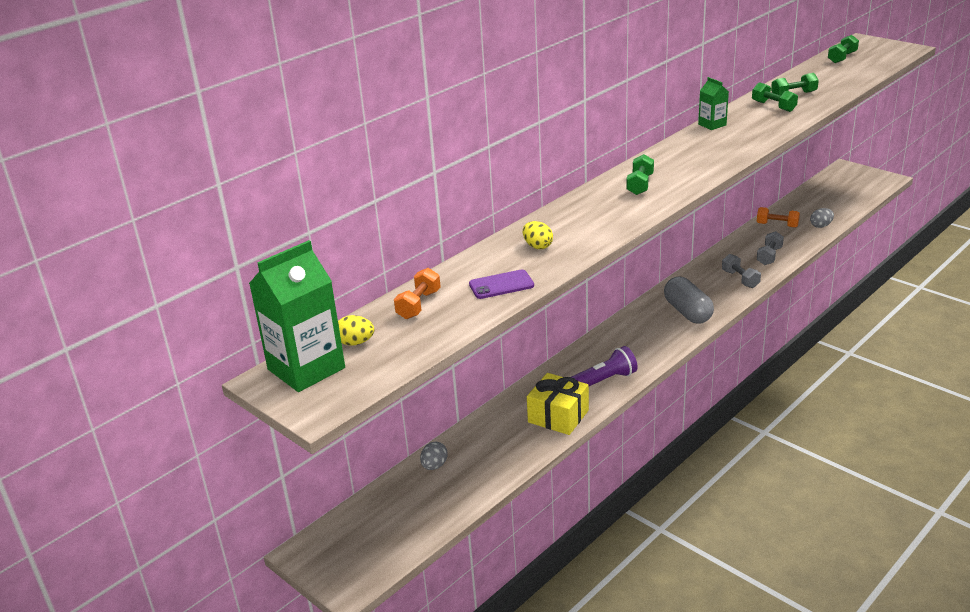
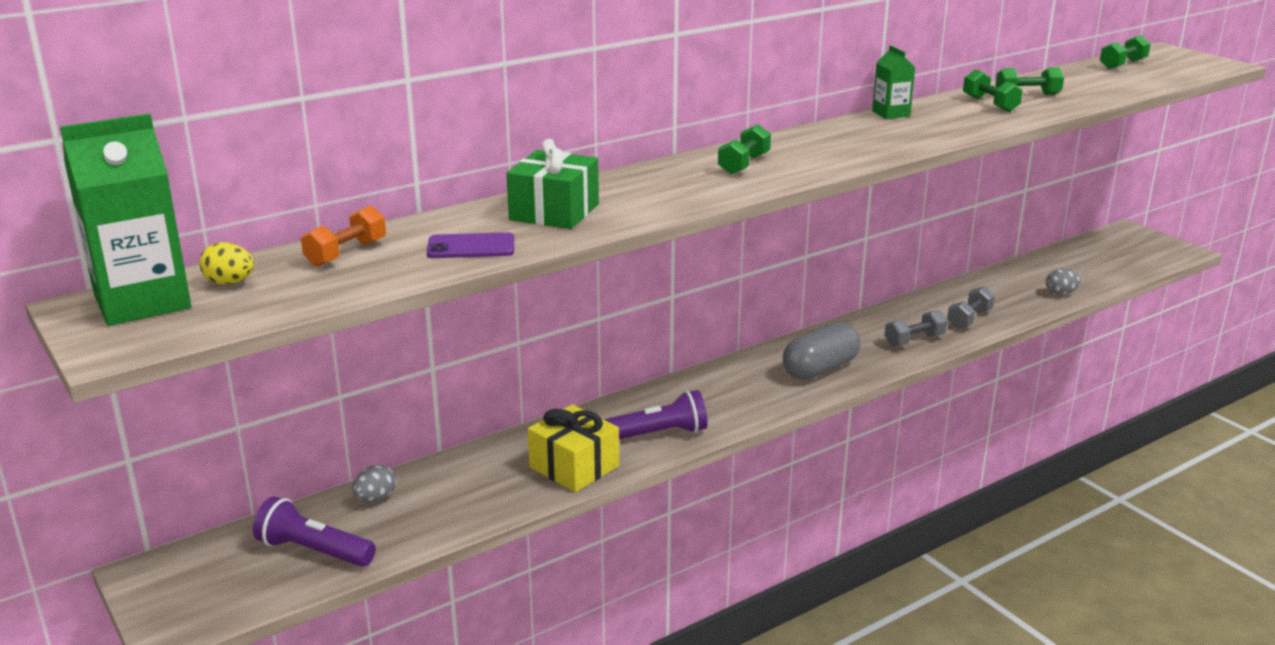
camera: 10 degrees right, 5 degrees down
(414, 512) = (314, 551): none -> purple flashlight
(537, 246) = (554, 212): yellow egg -> green gift
(687, 312) = (820, 369): grey capsule -> grey capsule turned 60 degrees clockwise
(740, 279) = (914, 340): grey dumbbell -> grey dumbbell turned 75 degrees clockwise
(777, 225) = (999, 284): orange dumbbell -> none

